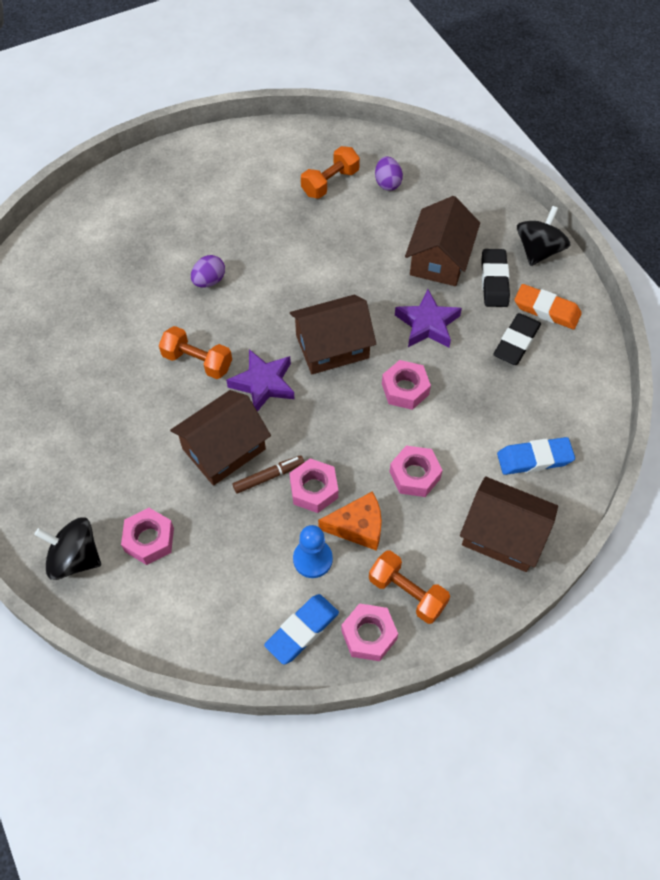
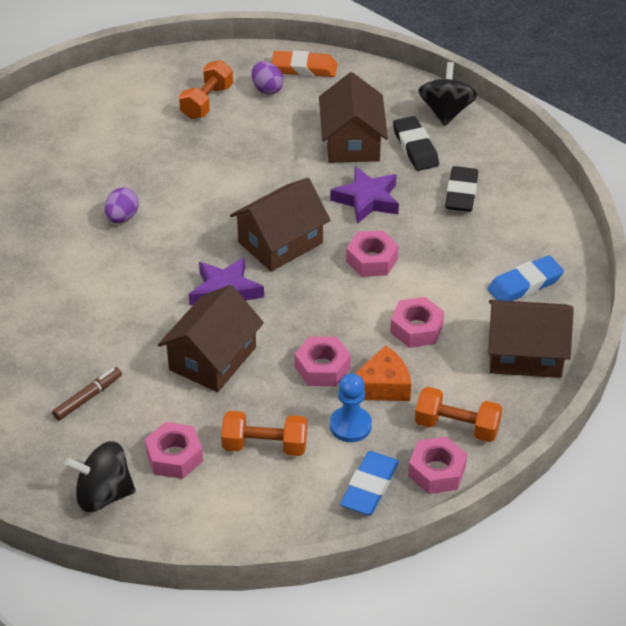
camera: 20 degrees left, 15 degrees down
(197, 361) = (146, 291): orange dumbbell -> orange dumbbell (265, 445)
(269, 477) = (271, 369): brown marker -> brown marker (88, 398)
(546, 310) = (477, 159): orange eraser -> orange eraser (304, 68)

